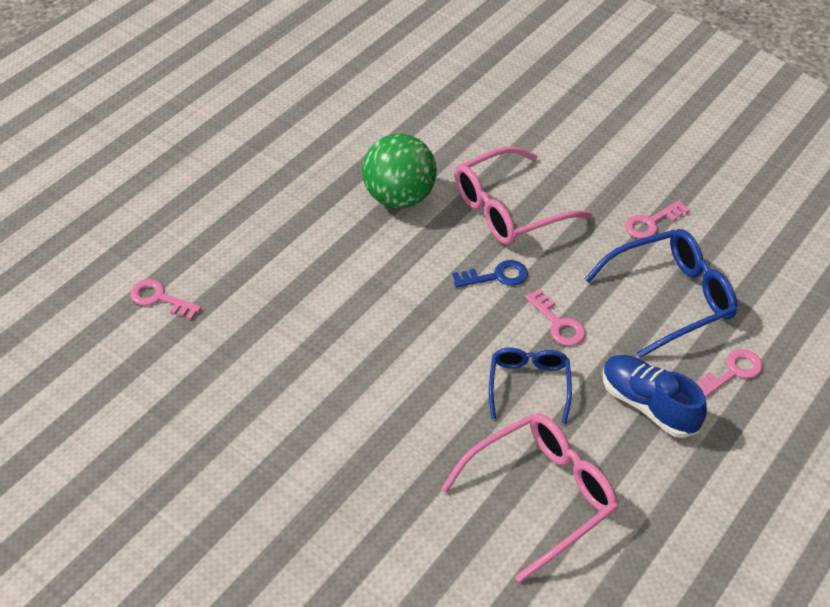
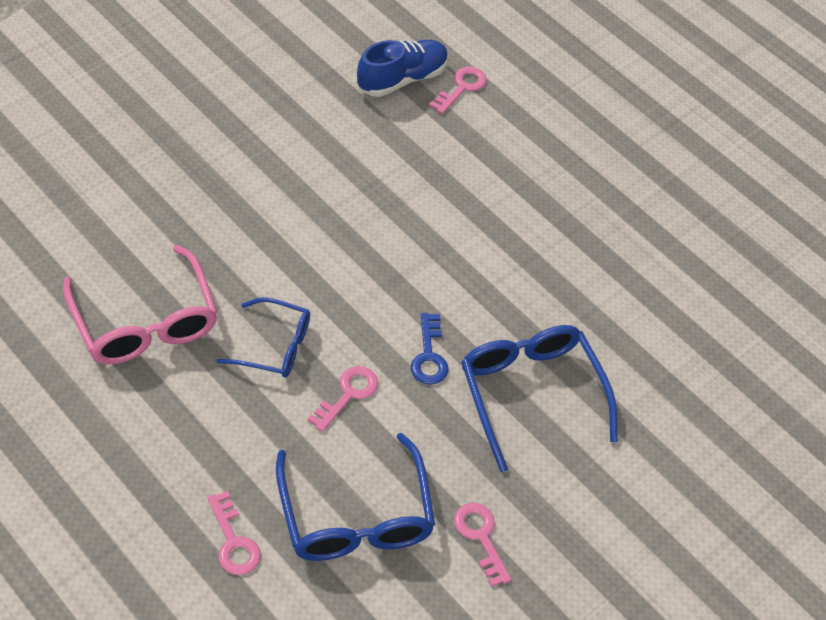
camera: 95 degrees right, 5 degrees up
(399, 197) = (567, 295): green ball -> none
(509, 209) = (531, 394): pink glasses -> blue glasses
(558, 323) = (348, 394): pink key -> pink key turned 150 degrees clockwise
(648, 405) = (216, 444): blue shoe -> blue shoe (402, 79)

